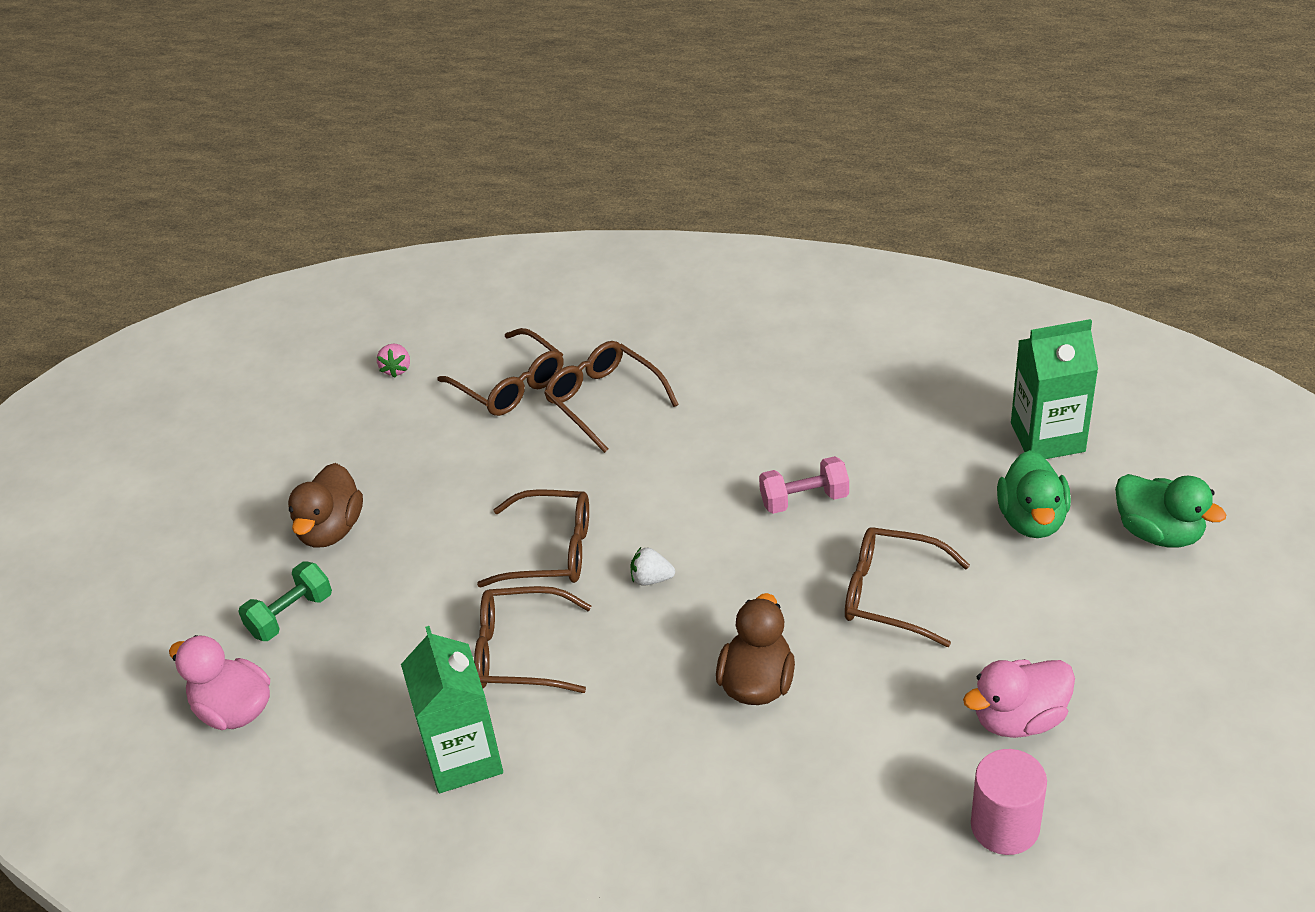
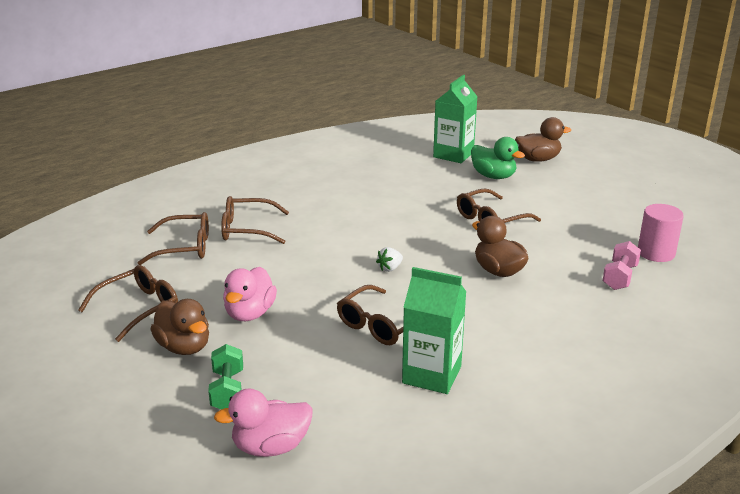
camera: 55 degrees left, 15 degrees down
(396, 369) = (101, 273): pink strawberry -> none
(550, 550) = (324, 286): brown glasses -> brown glasses (138, 308)
(804, 499) = (402, 213): pink dumbbell -> pink dumbbell (620, 277)
(1019, 719) = (600, 225): pink duck -> pink duck (250, 313)
(1159, 532) = (538, 159): green duck -> brown duck

